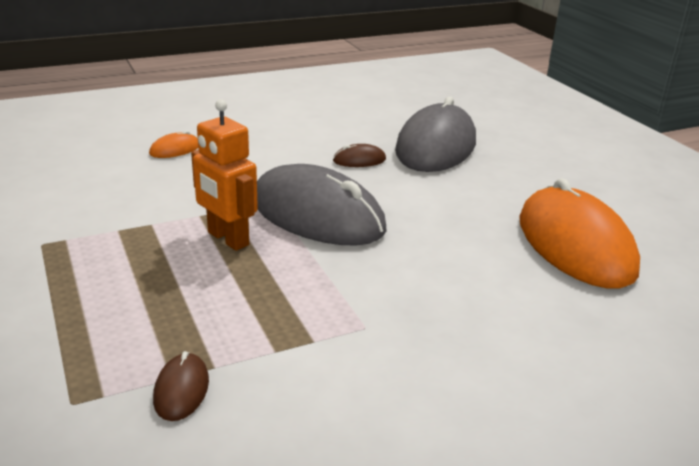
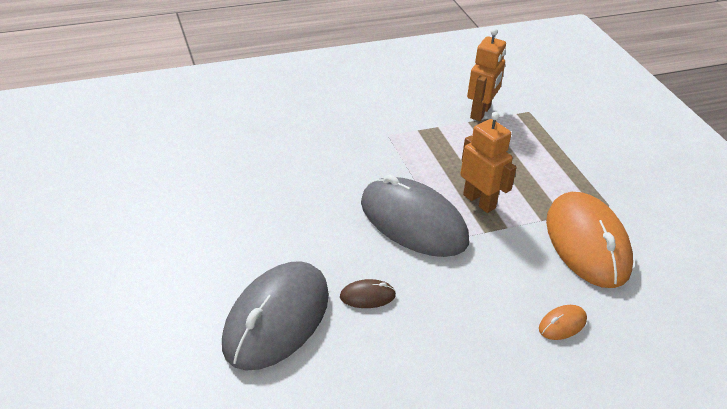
camera: 175 degrees left, 10 degrees up
(181, 389) = (480, 112): brown mouse -> orange robot
(575, 244) = (222, 181): orange mouse -> orange mouse (587, 243)

